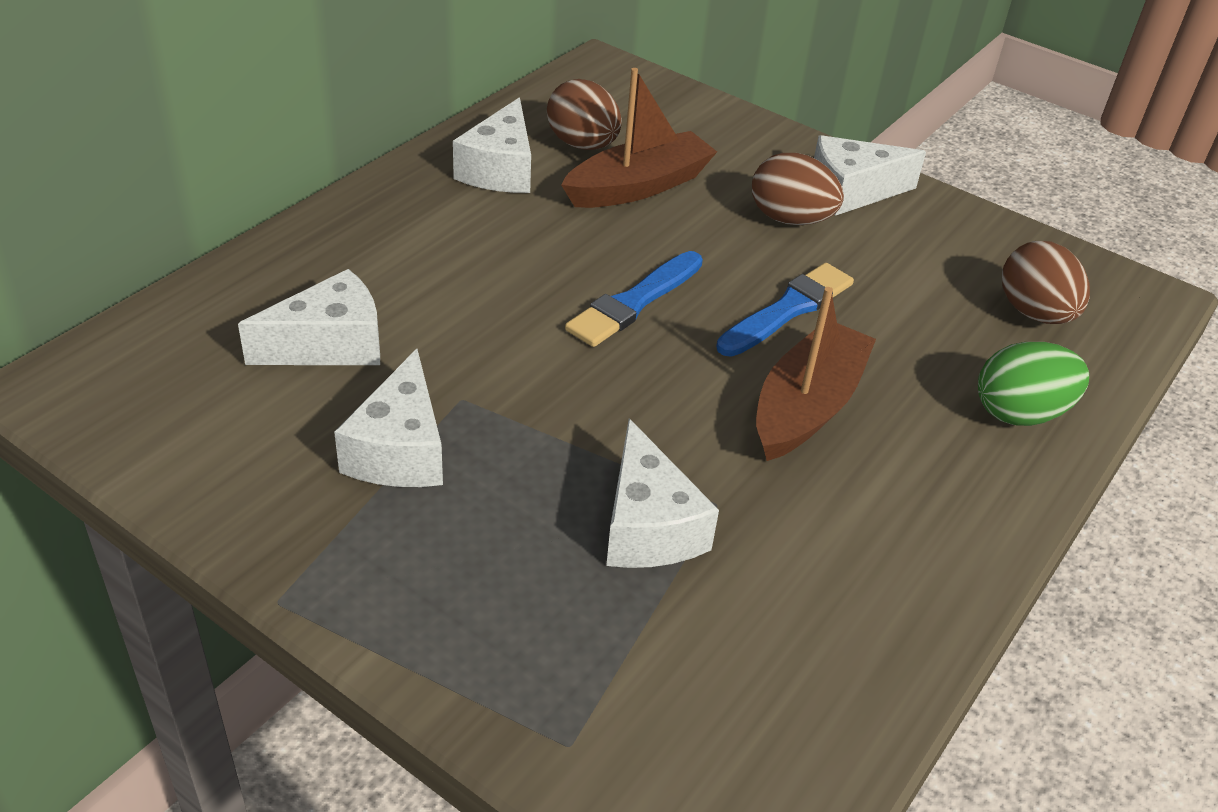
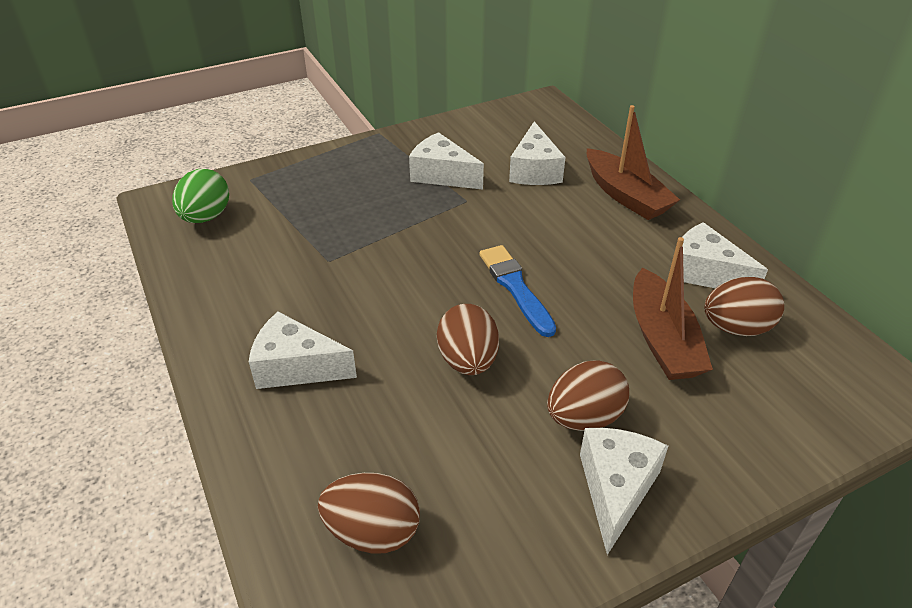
camera: 120 degrees right, 0 degrees up
(648, 526) = (334, 232): white cheese -> white cheese (296, 367)
(787, 310) = (468, 361): blue brush -> brown egg
(807, 406) = (370, 327): brown boat -> brown boat (626, 195)
(1020, 413) = (282, 440): green egg -> green egg (206, 217)

